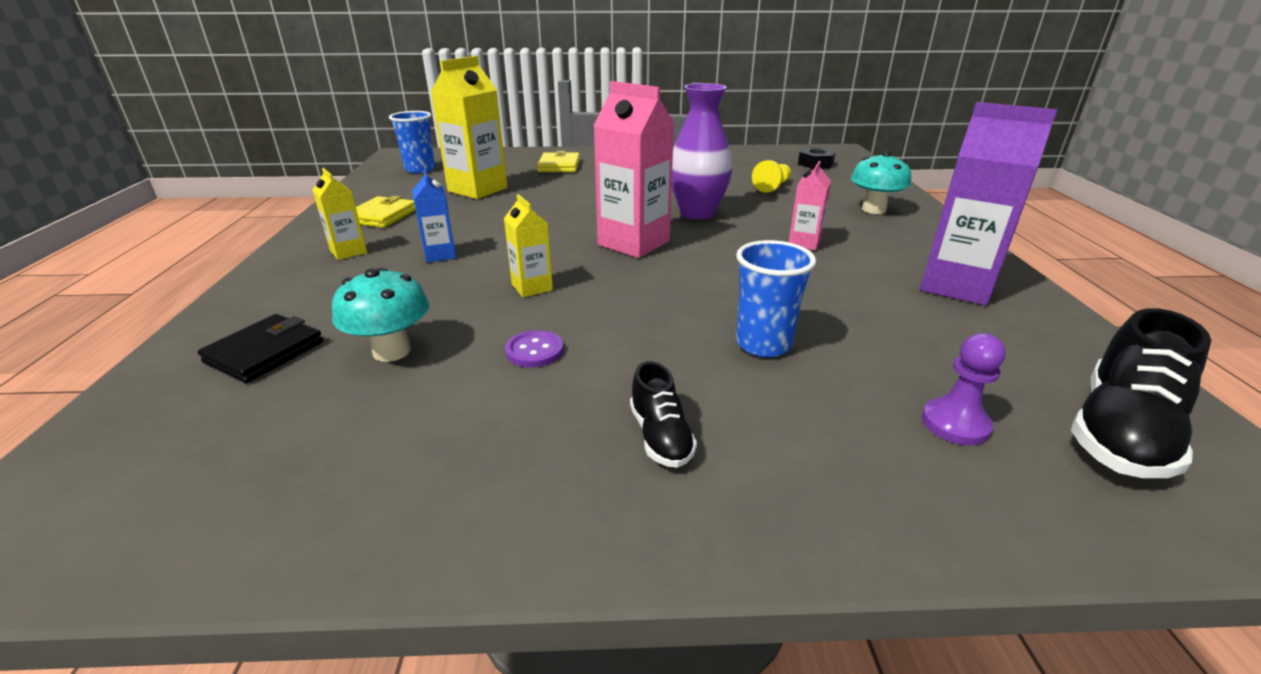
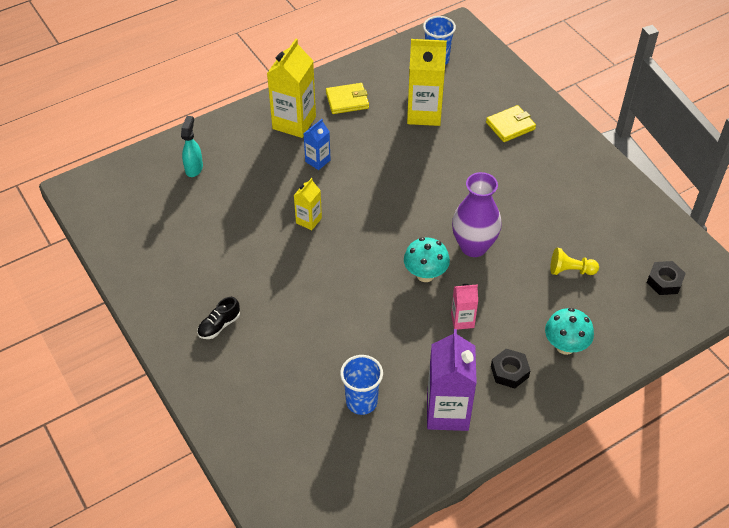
camera: 60 degrees right, 20 degrees up
(265, 352) = (194, 168): black wallet -> turquoise spray bottle
(348, 252) = (294, 122): yellow carton -> yellow carton, size x1.89
(392, 351) = (220, 207): turquoise mushroom -> turquoise mushroom (425, 274)
(534, 351) = (252, 255): purple button -> none
(633, 243) = (396, 236): pink carton -> none
(763, 344) = (313, 337): blue cup -> blue cup (361, 402)
(899, 239) = (509, 371): none -> black nut
(955, 424) = (288, 424): purple pawn -> none
(1120, 433) = (319, 487): black shoe -> none

